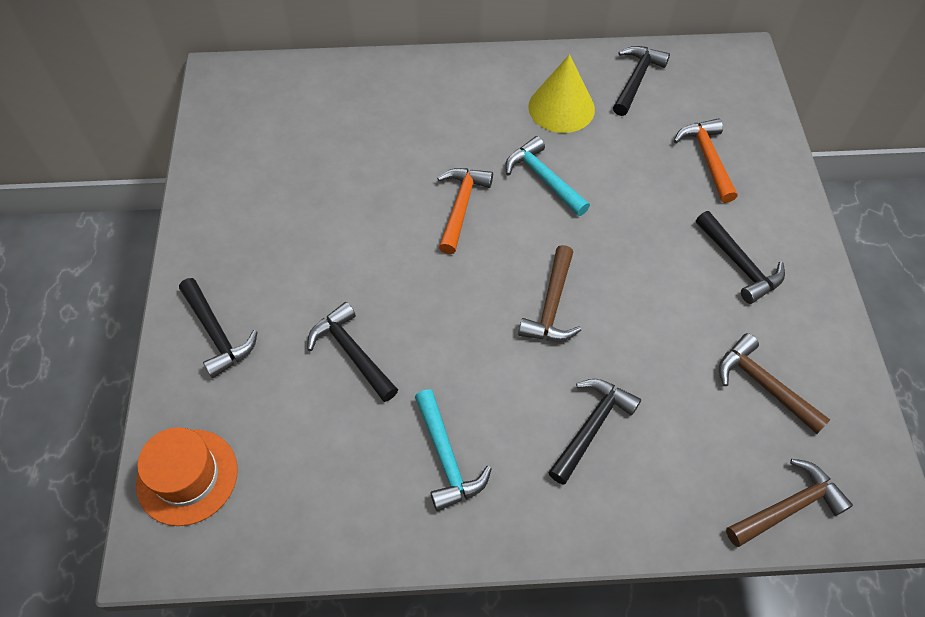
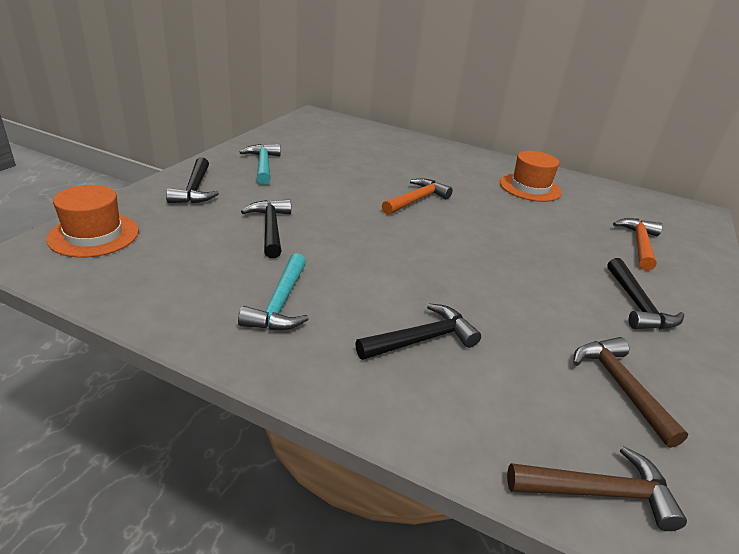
camera: 25 degrees right, 25 degrees down
(543, 178) = (490, 209): turquoise hammer -> turquoise hammer (263, 165)
(551, 306) = (445, 264): brown hammer -> none
(561, 108) = (530, 187): yellow cone -> orange hat
(636, 79) = (599, 195): black hammer -> none

